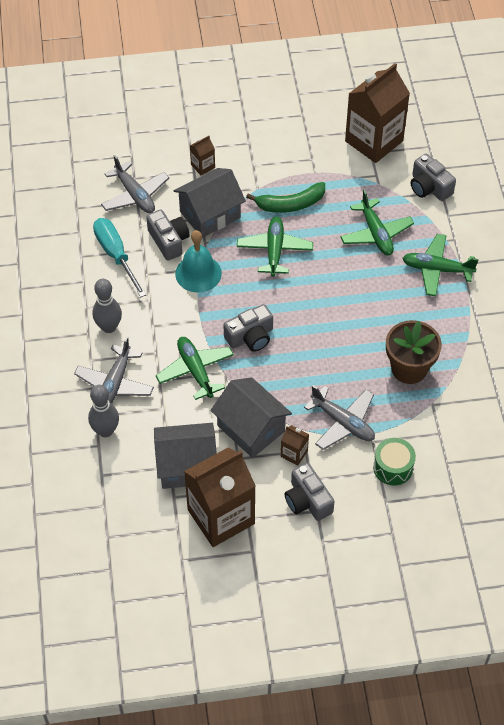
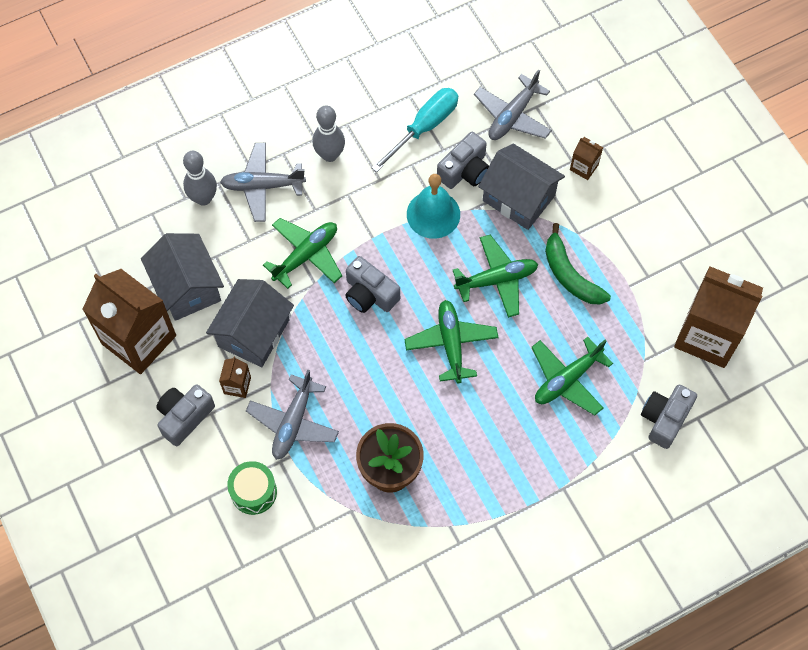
camera: 70 degrees right, 10 degrees up
(437, 269) = (543, 462): green plane -> green plane (451, 343)

